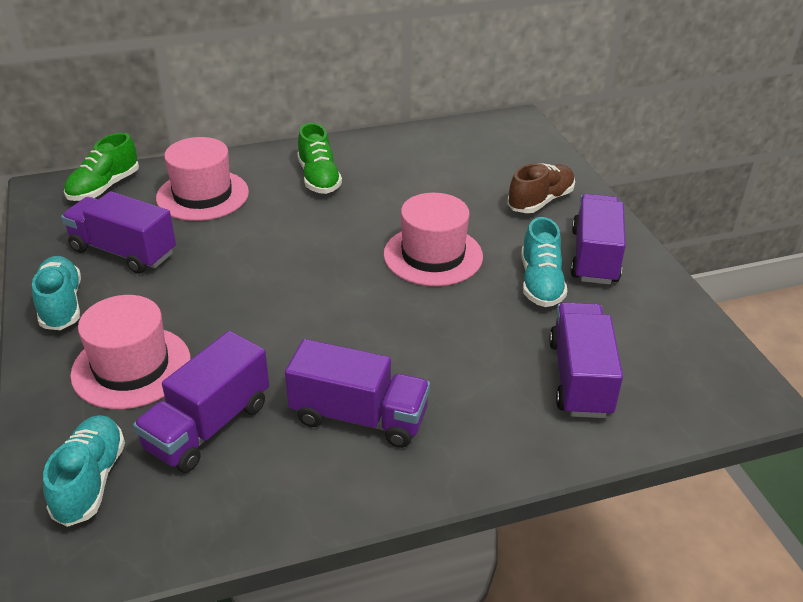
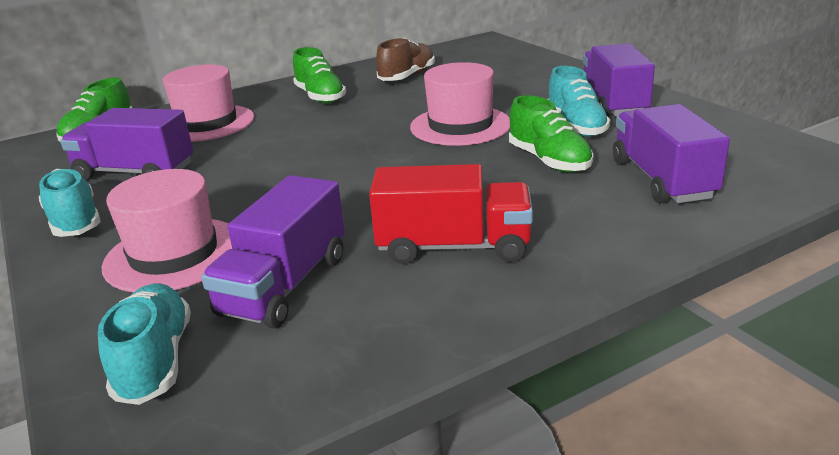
camera: 10 degrees left, 10 degrees down
(359, 417) = (453, 247): purple truck -> red truck
(491, 327) = (549, 161): none -> green shoe
(540, 201) = (538, 80): brown shoe -> brown shoe (407, 77)

